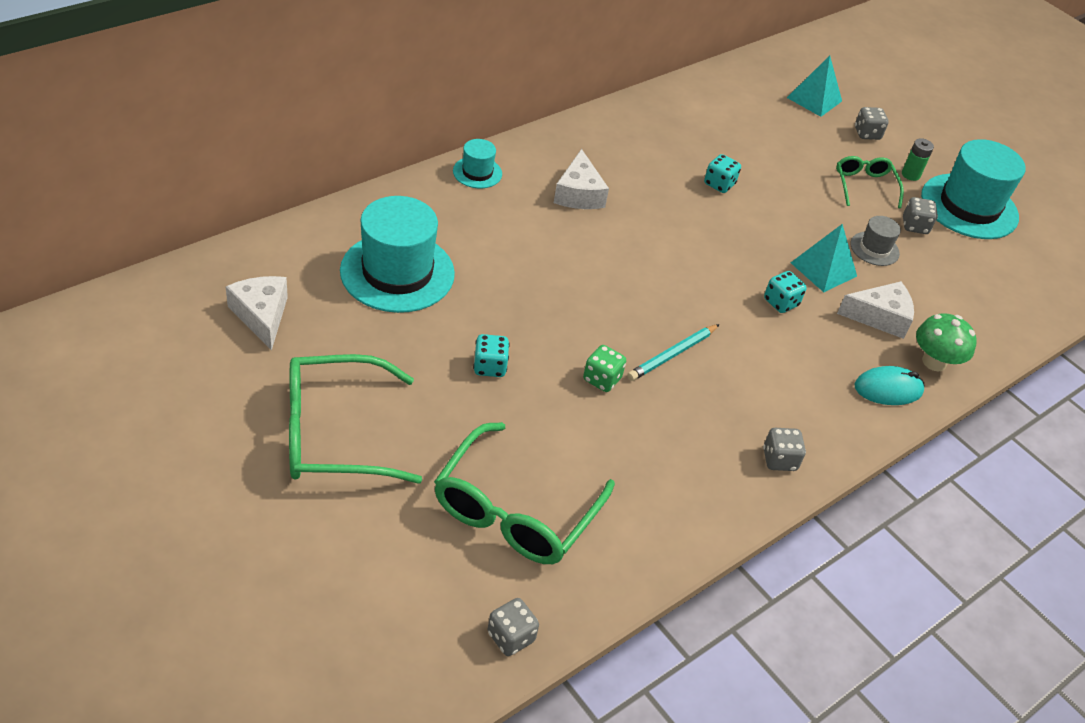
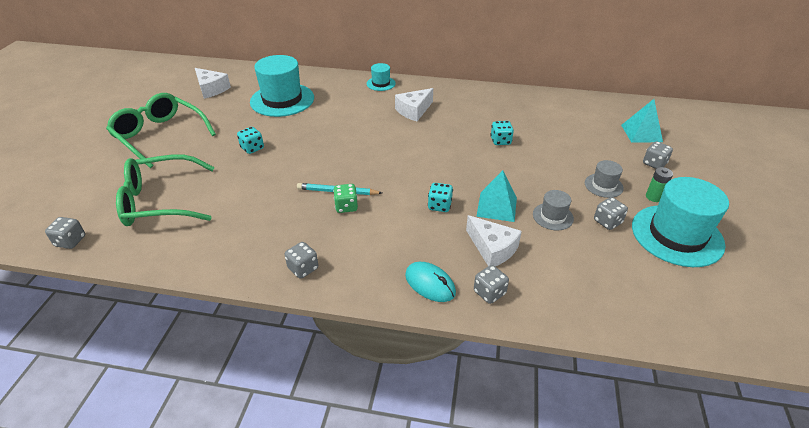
camera: 55 degrees right, 5 degrees down
(261, 316) = (211, 89): white cheese -> white cheese turned 105 degrees clockwise
(602, 379) = (287, 180): green dice -> green dice (346, 206)
(864, 186) = (603, 185): green glasses -> grey hat
(934, 362) = (489, 293): green mushroom -> grey dice

